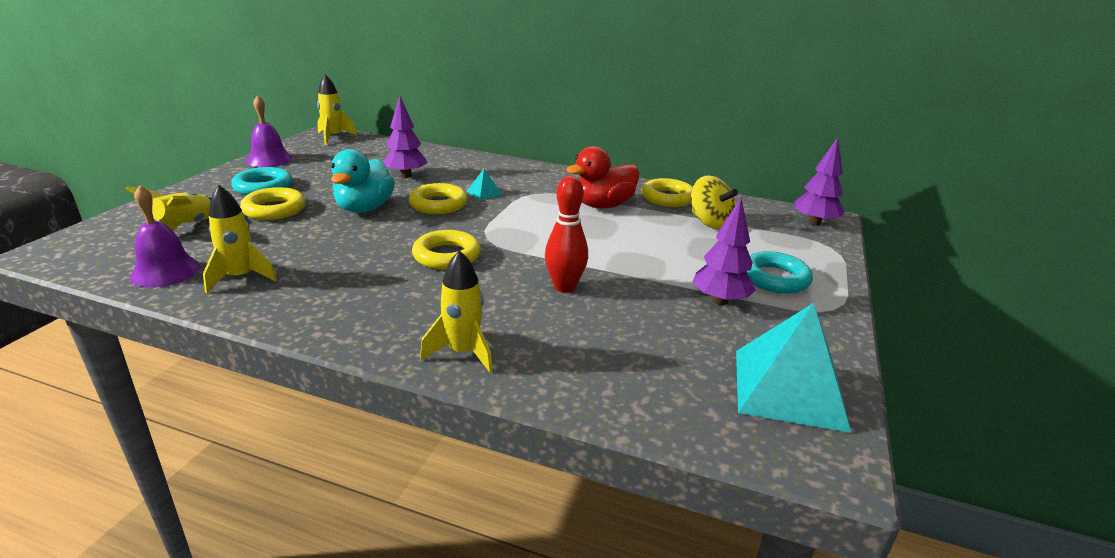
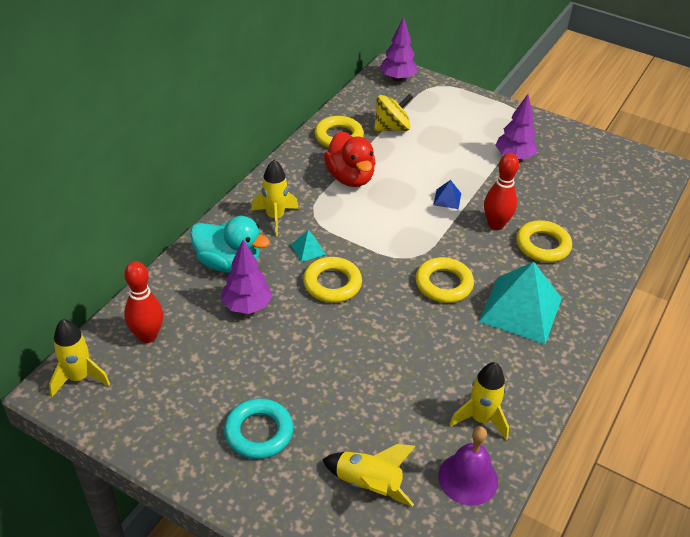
camera: 80 degrees left, 15 degrees up
(269, 159) = (157, 439): purple bell -> none
(274, 209) = (328, 413): yellow ring -> yellow ring (542, 245)
(364, 208) = (335, 339): turquoise duck -> turquoise duck (228, 263)
(372, 150) = (147, 336): none -> red bowling pin
(463, 352) = (582, 284): yellow rocket -> yellow rocket (275, 217)
(598, 256) = (447, 199): none -> blue pyramid
(774, 278) = (483, 125): turquoise ring -> none
(789, 388) = (605, 159): turquoise pyramid -> turquoise pyramid (520, 309)

